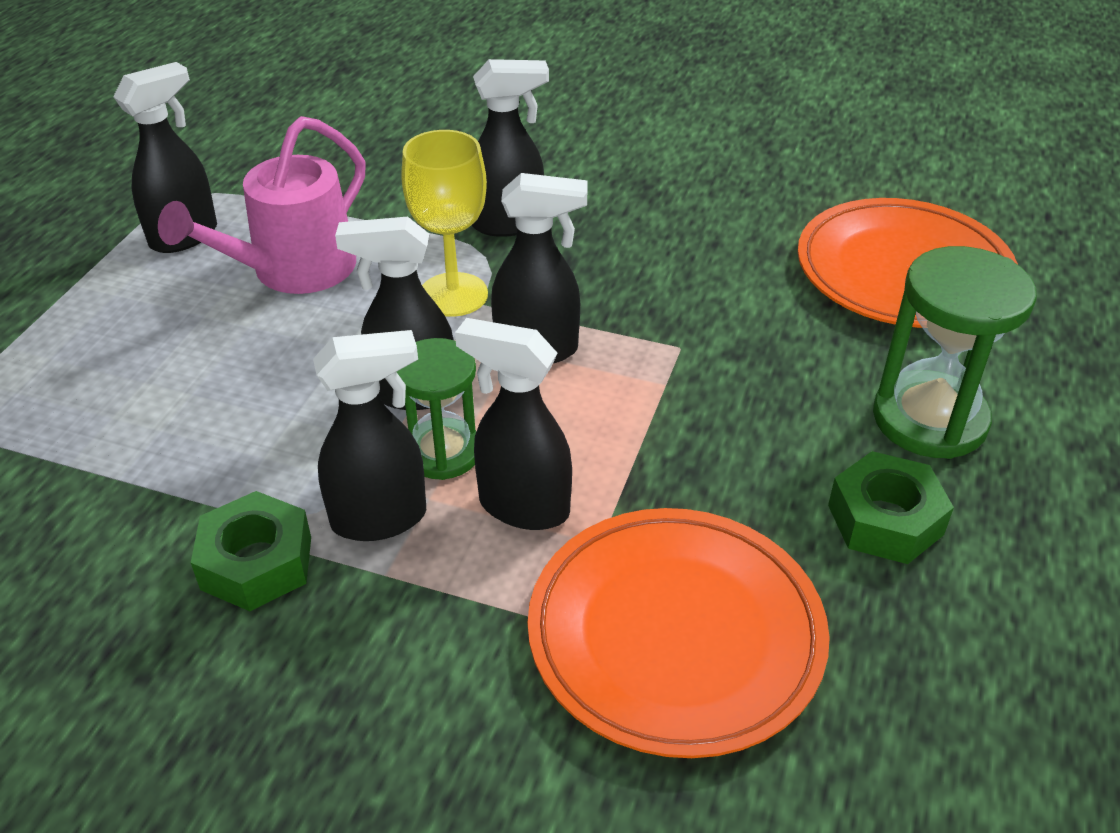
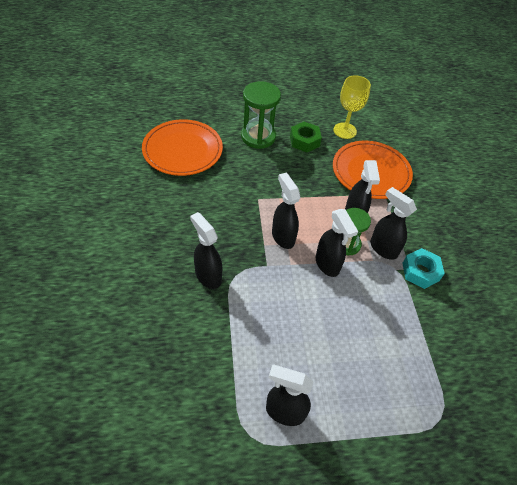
camera: 120 degrees left, 10 degrees up
(256, 563) = (420, 272): green nut -> turquoise nut
(292, 271) = (284, 344): pink watering can -> none
(453, 295) = (266, 276): yellow goblet -> yellow goblet (345, 130)

